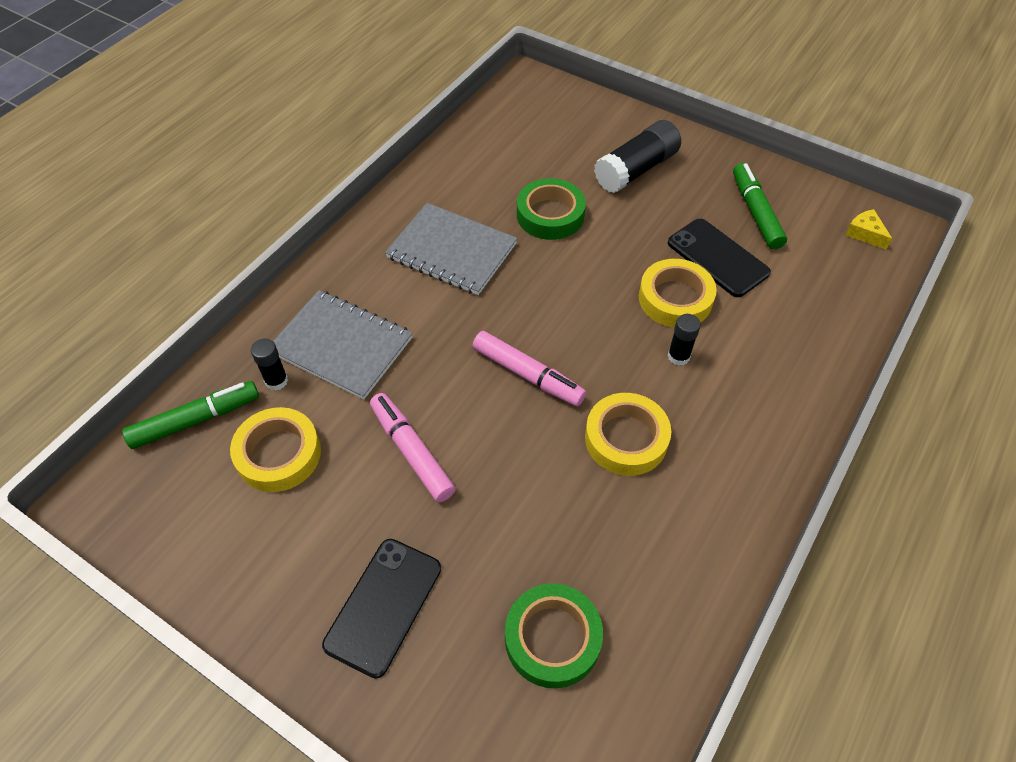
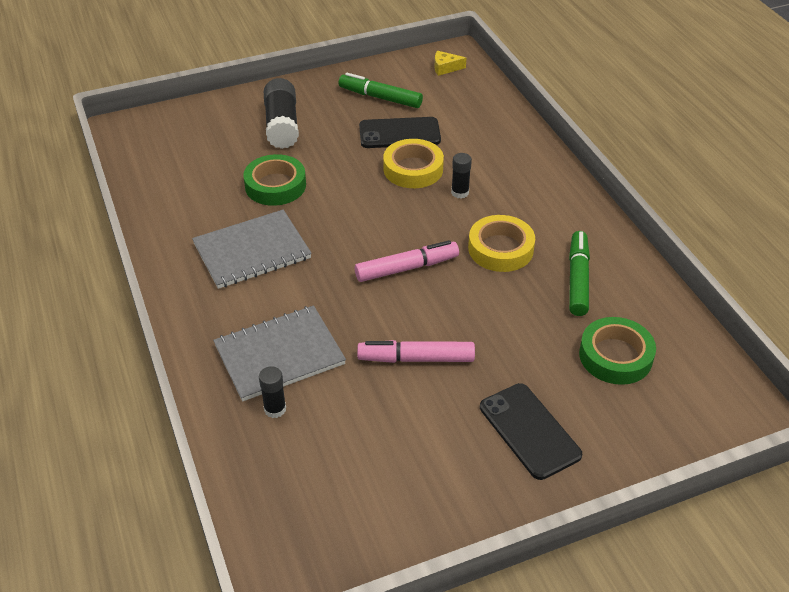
camera: 55 degrees left, 10 degrees down
(196, 420) = (265, 478): green marker -> green marker (578, 279)
(278, 454) = (348, 437): yellow tape -> none

